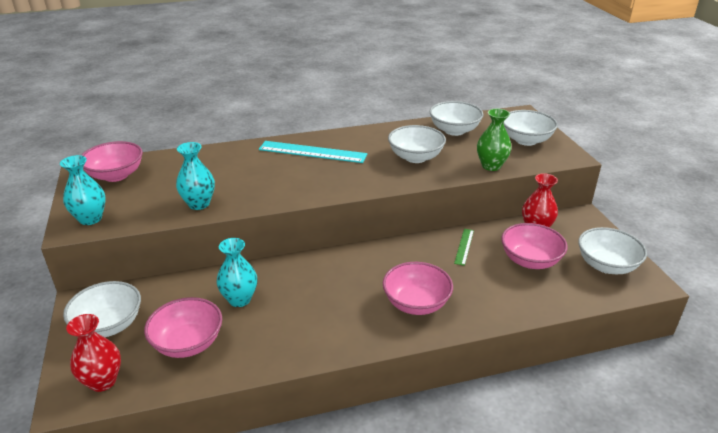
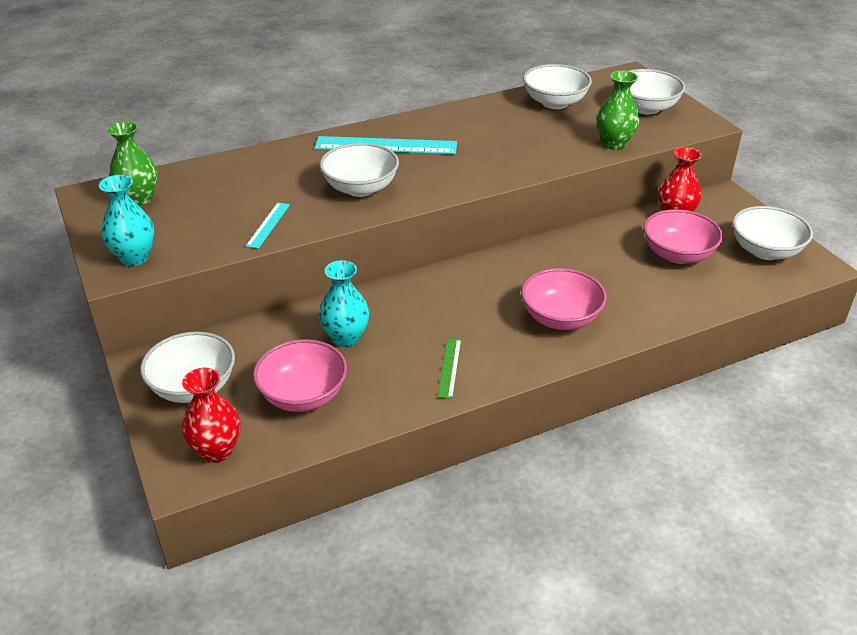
camera: 10 degrees left, 5 degrees up
(116, 175) = (139, 199): pink bowl -> green vase
(199, 204) = (268, 225): turquoise vase -> turquoise ruler
(415, 157) = (518, 141): white bowl -> white bowl (360, 188)
(464, 246) = (596, 246): green ruler -> green ruler (449, 368)

